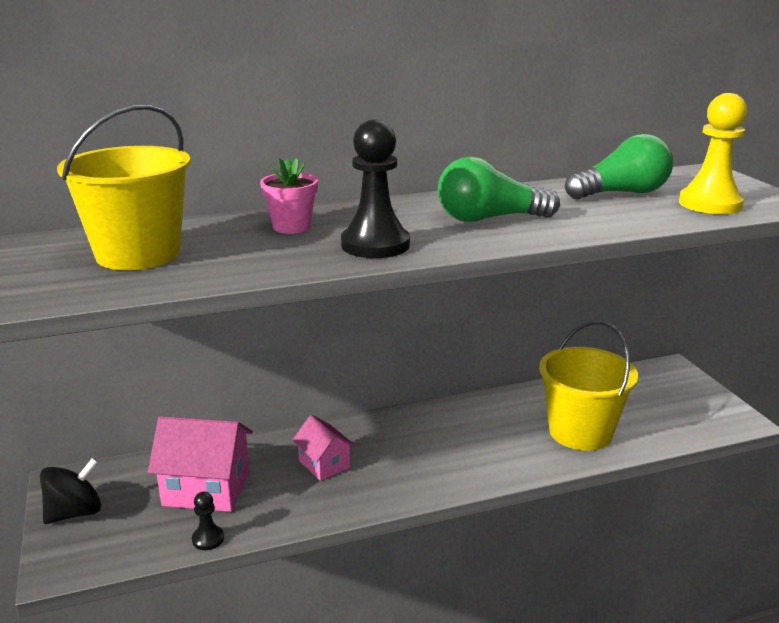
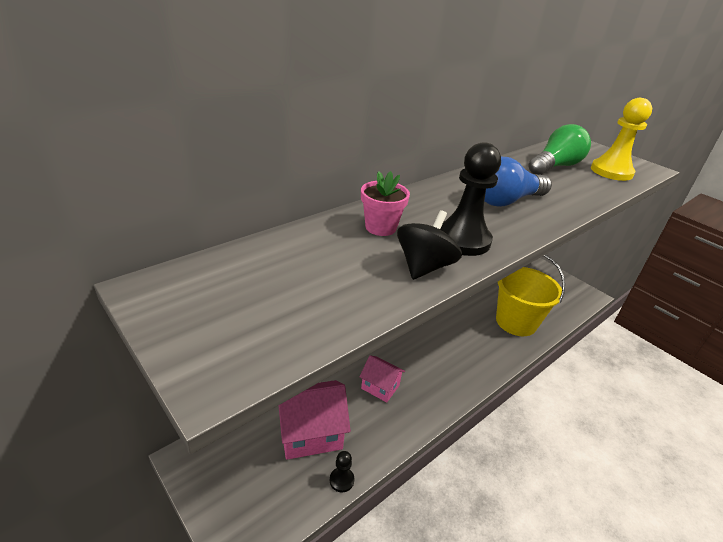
camera: 25 degrees left, 10 degrees up
(75, 513) = (218, 488): black spinning top -> black spinning top (424, 267)
(138, 254) = (286, 281): yellow bucket -> none
(489, 219) = (506, 201): green light bulb -> blue light bulb

